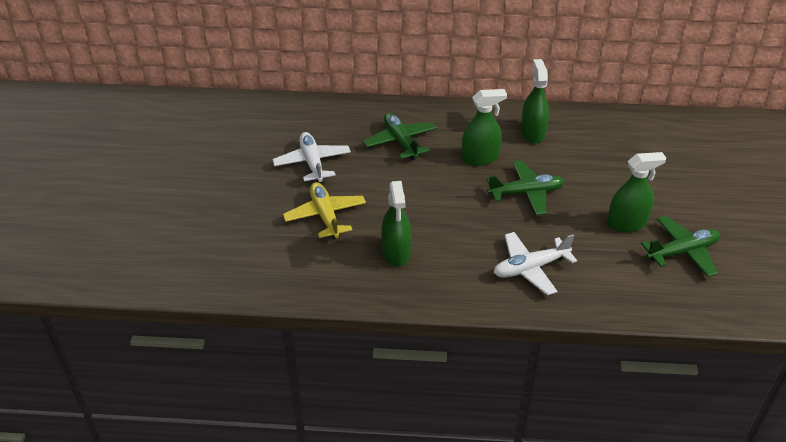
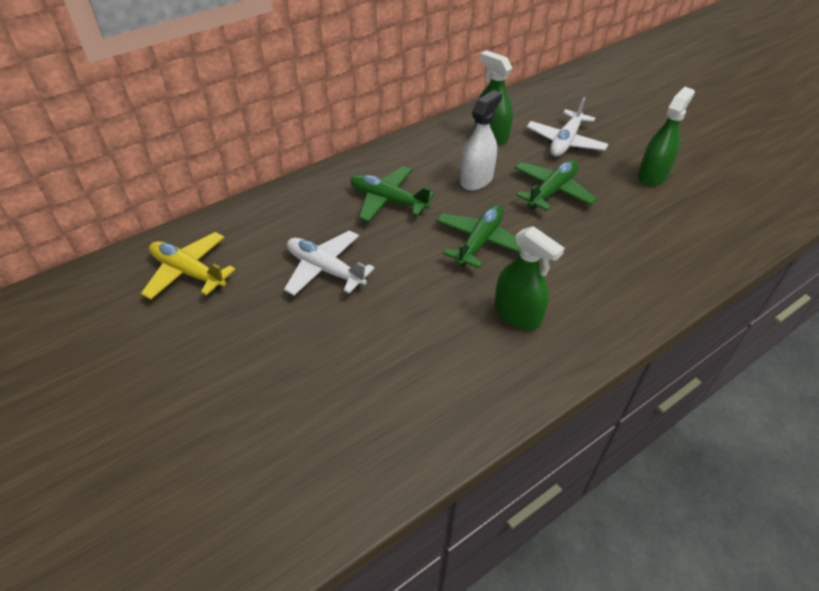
camera: 40 degrees left, 5 degrees up
(325, 216) = (406, 319): yellow plane -> yellow plane (188, 272)
(480, 158) = (476, 179): green spray bottle -> white spray bottle
(530, 268) = (639, 257): white plane -> white plane (565, 142)
(682, 252) = (715, 177): green plane -> green plane (480, 242)

